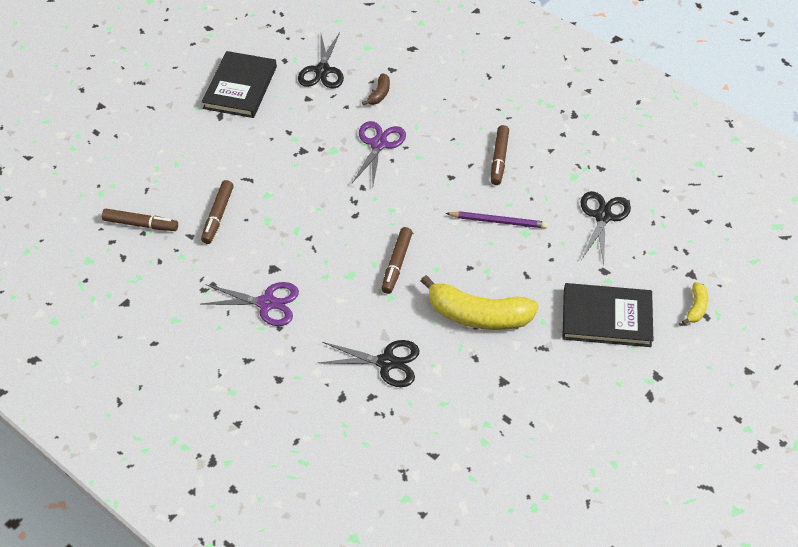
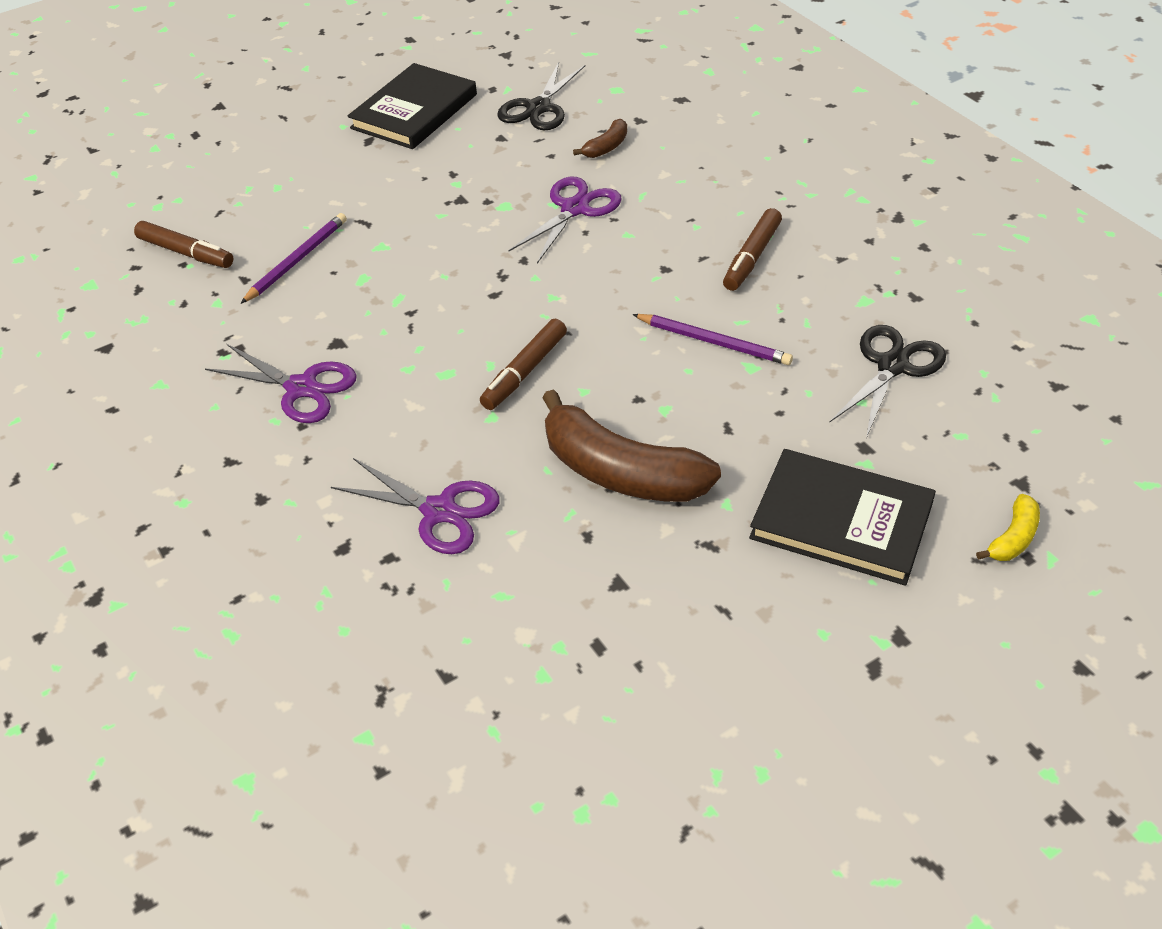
camera: 20 degrees right, 5 degrees down
(218, 215) = (297, 260): brown marker -> purple pencil
(386, 362) = (439, 511): black scissors -> purple scissors
(478, 315) = (621, 472): yellow banana -> brown banana

